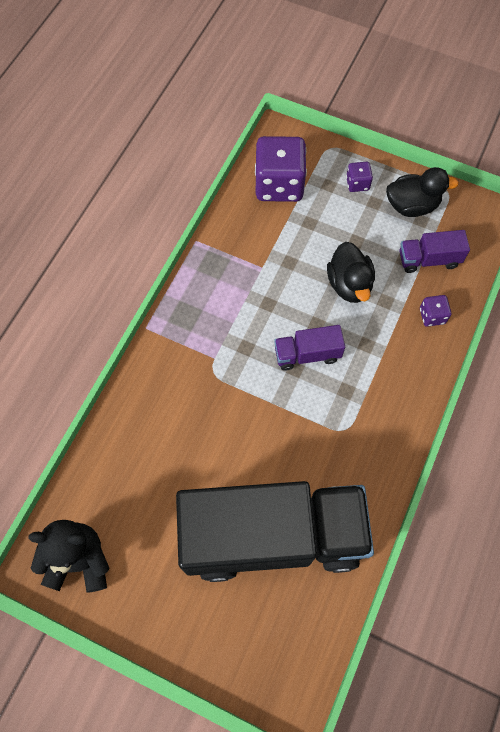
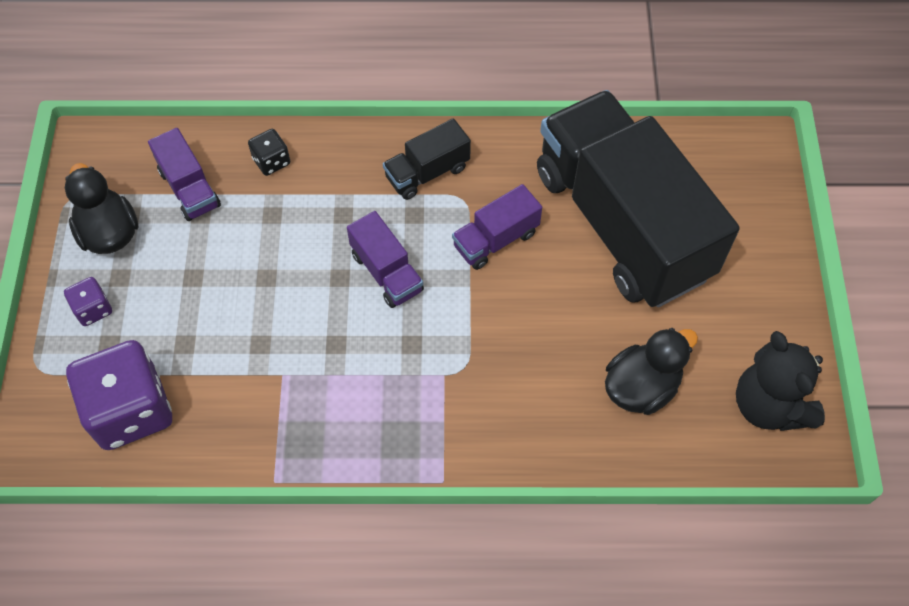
camera: 115 degrees left, 5 degrees down
(300, 437) = (495, 239): none -> purple truck
(349, 284) = (265, 262): black duck -> black duck (641, 387)
(379, 415) = (427, 172): none -> black truck
(432, 316) = (271, 161): purple dice -> black dice

